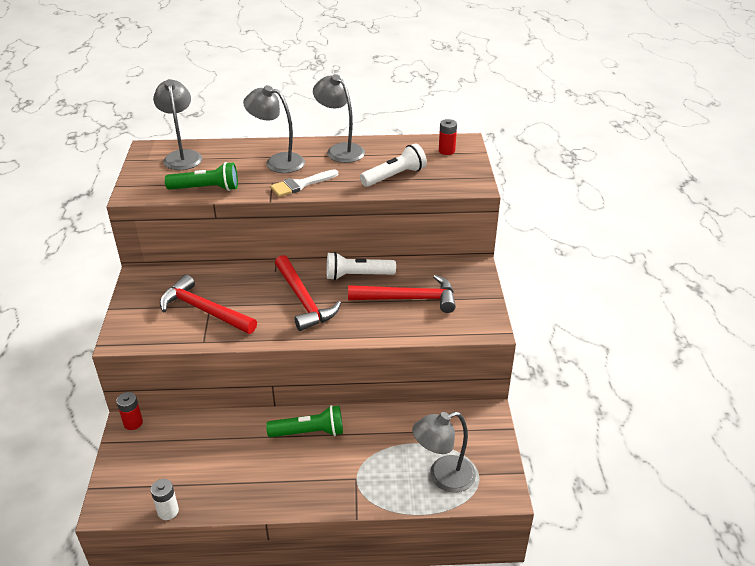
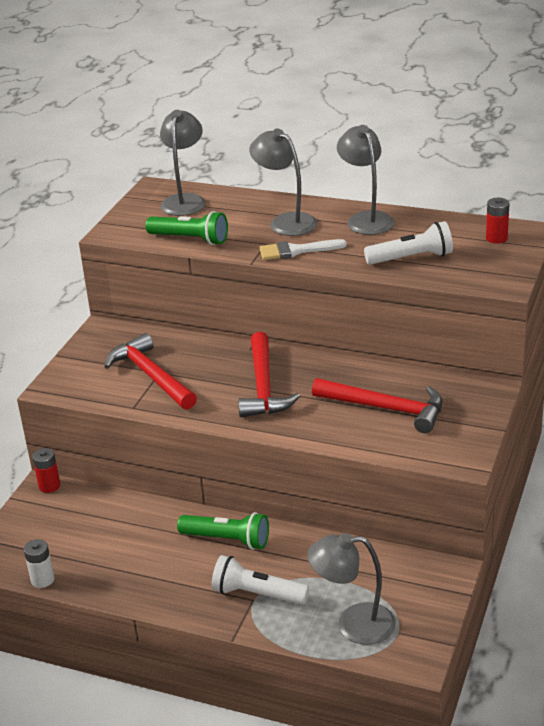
camera: 25 degrees right, 5 degrees down
(357, 275) = (341, 372): white flashlight -> white flashlight (257, 594)

